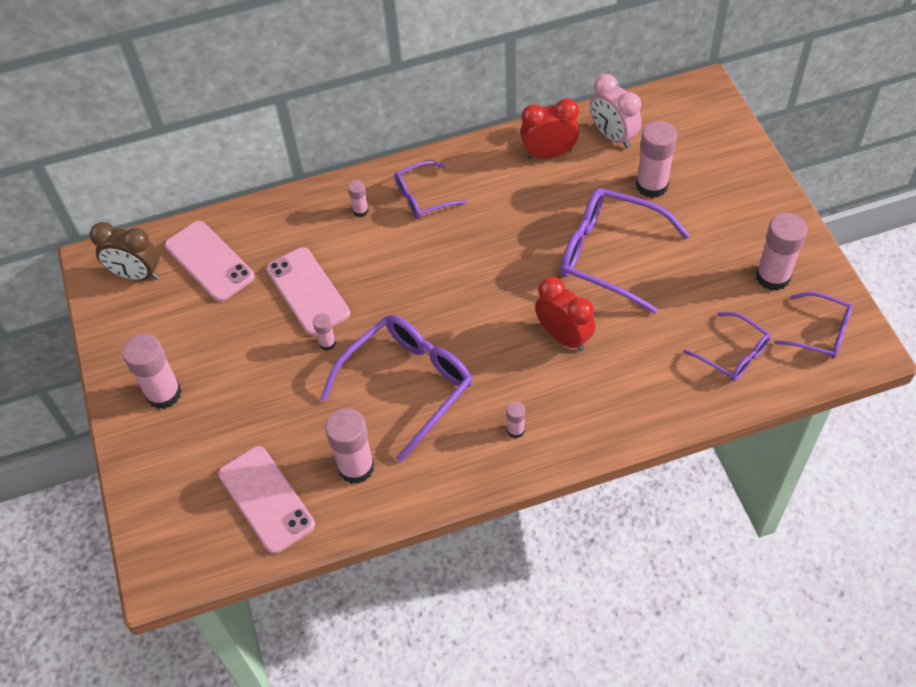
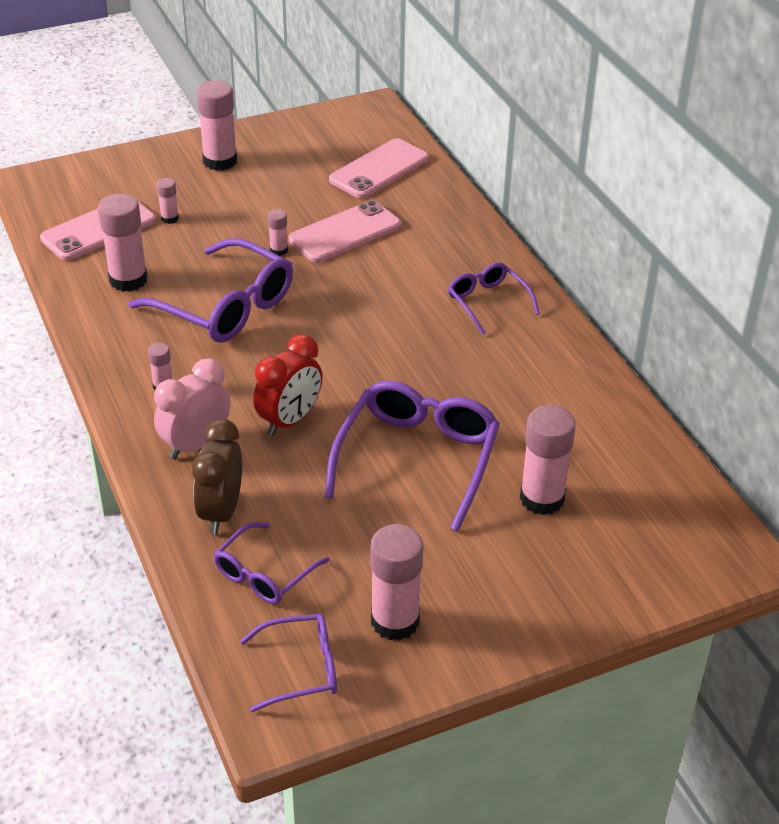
camera: 80 degrees right, 15 degrees down
(137, 275) = (358, 131): brown clock -> brown clock (221, 512)
(360, 210) = (460, 259): pink glue stick -> pink glue stick (169, 218)
(548, 154) = (578, 401): red clock -> none
(613, 136) = (624, 460): pink clock -> pink clock (195, 444)
(820, 332) = (301, 669): purple glasses -> purple glasses turned 120 degrees counterclockwise

